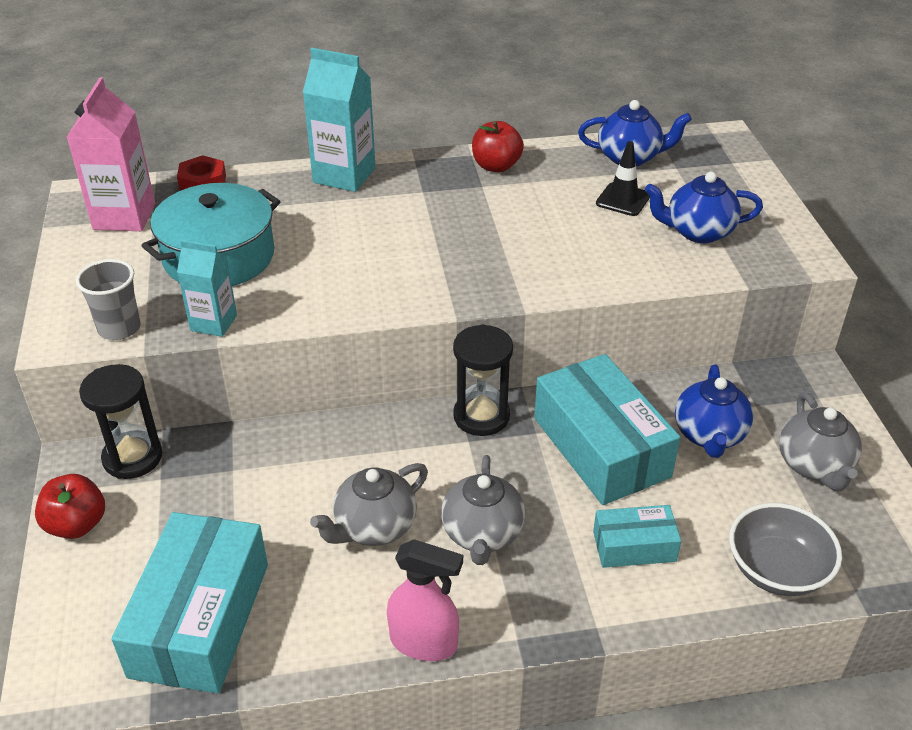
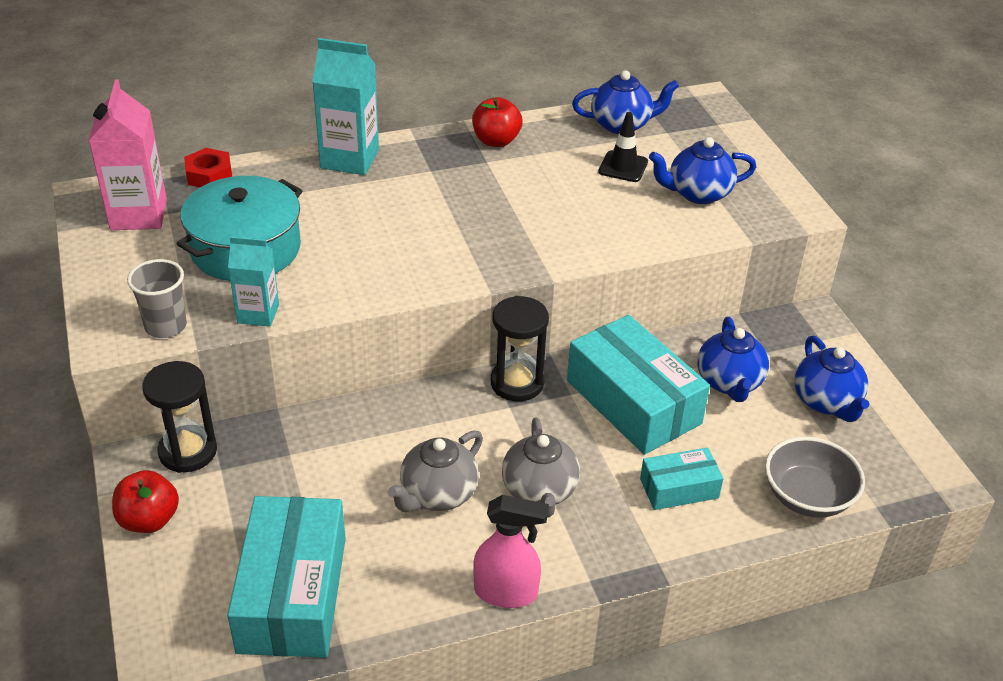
camera: 10 degrees left, 0 degrees up
(814, 466) = (826, 402): grey teapot -> blue teapot

